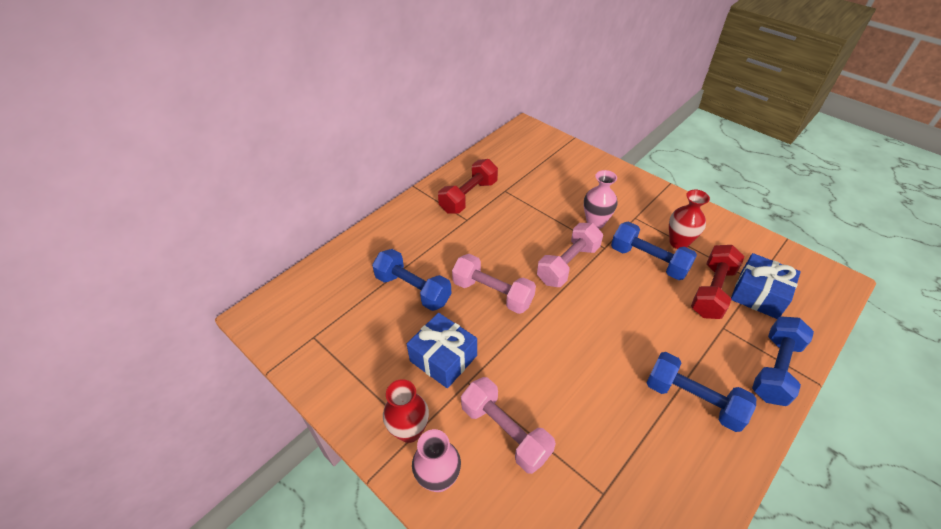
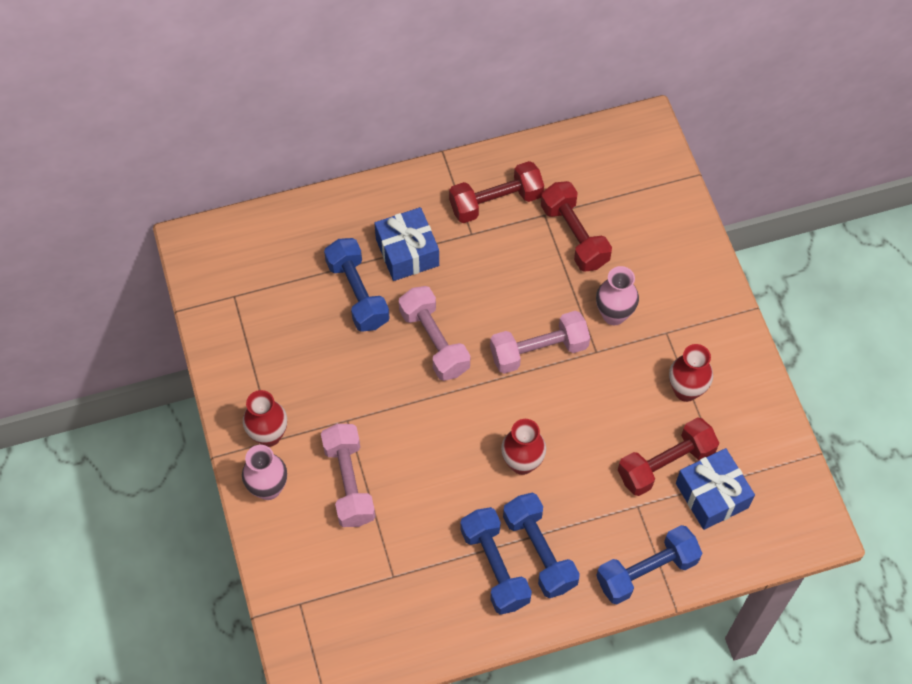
camera: 30 degrees right, 15 degrees up
(443, 358) = (340, 384): blue gift -> blue gift (407, 252)
(532, 193) = (574, 235): none -> red dumbbell
(622, 342) = (522, 463): none -> red vase
(648, 261) = (630, 393): blue dumbbell -> blue dumbbell (494, 567)

